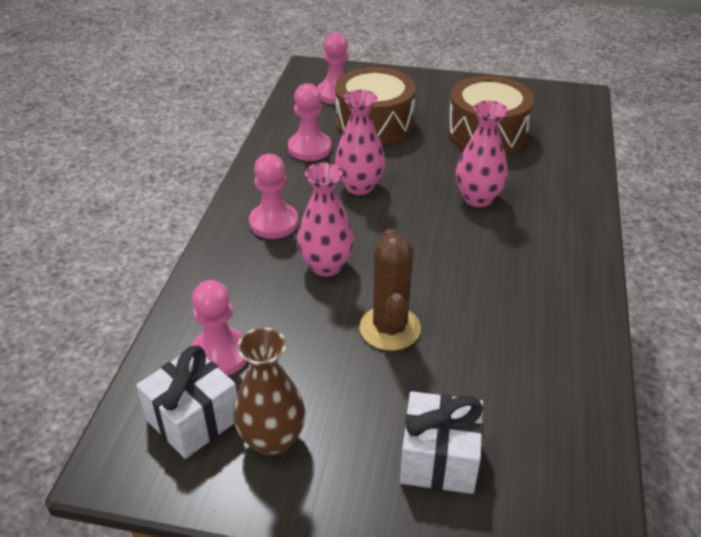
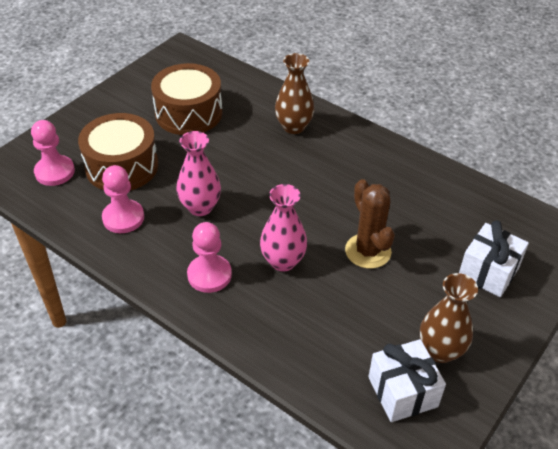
camera: 65 degrees left, 5 degrees up
(220, 354) = (344, 356): pink pawn -> none
(390, 328) = (368, 251): brown cactus -> brown cactus turned 45 degrees clockwise
(478, 198) = (262, 151): pink vase -> none
(542, 208) = (294, 127): none -> brown vase

